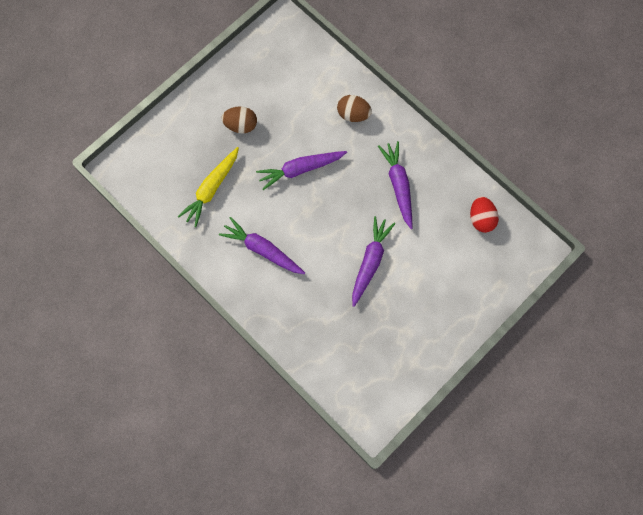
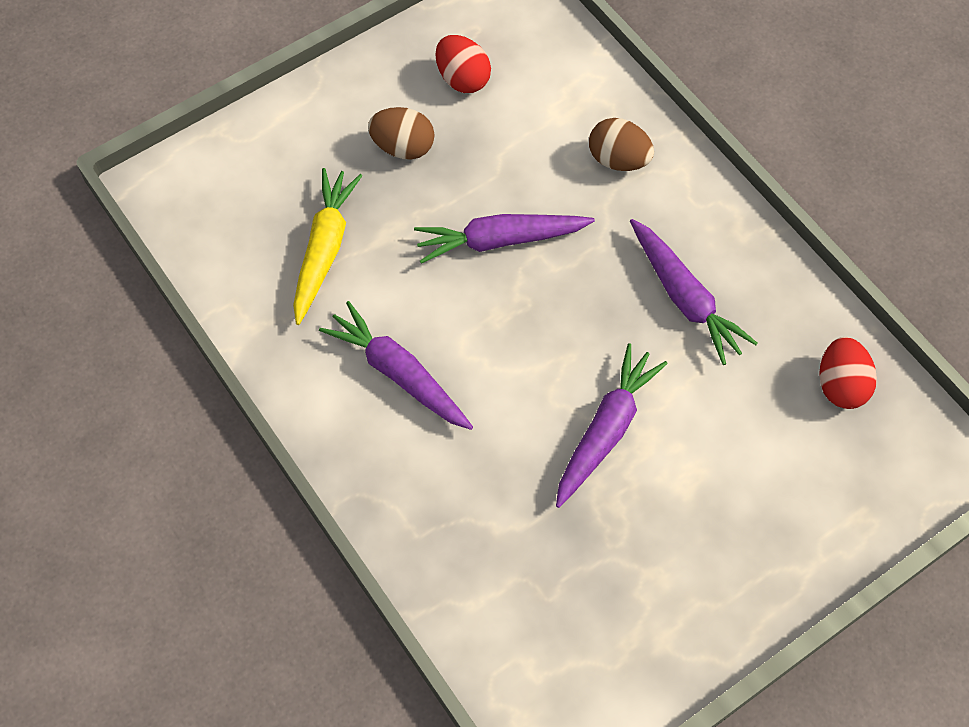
camera: 10 degrees right, 10 degrees down
(211, 189) = (324, 249): yellow carrot -> yellow carrot turned 150 degrees clockwise
(264, 81) = (462, 79): none -> red egg
(398, 185) = (685, 298): purple carrot -> purple carrot turned 150 degrees clockwise

